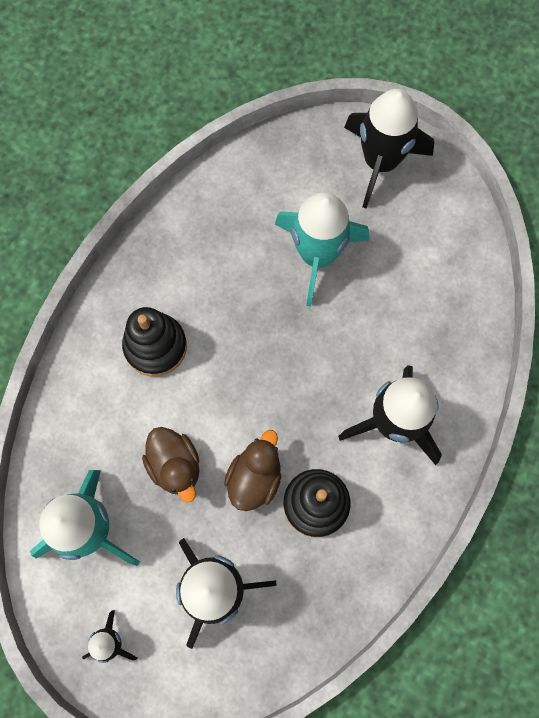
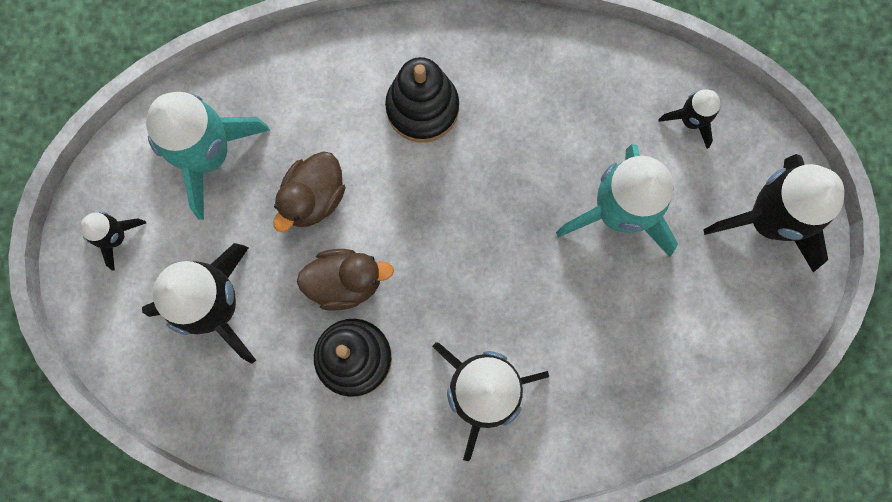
camera: 60 degrees right, 5 degrees up
(280, 170) = (690, 120): none -> black rocket

